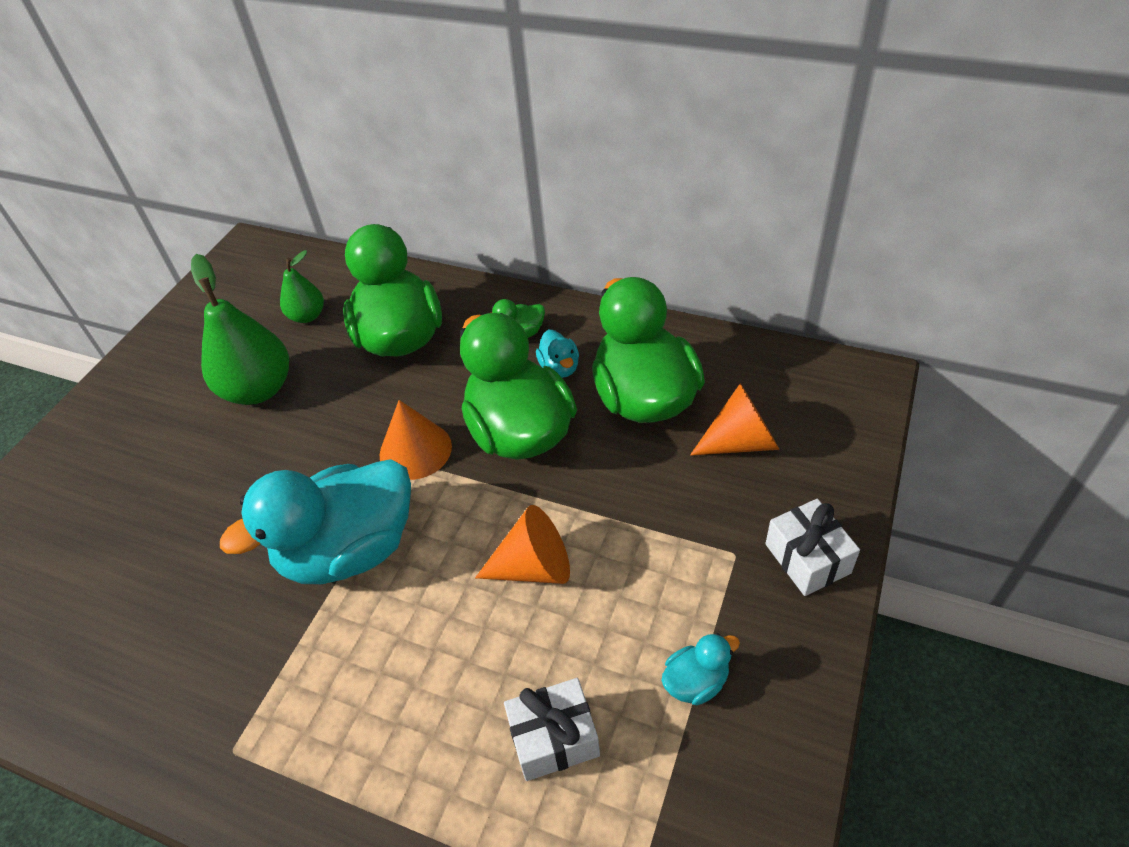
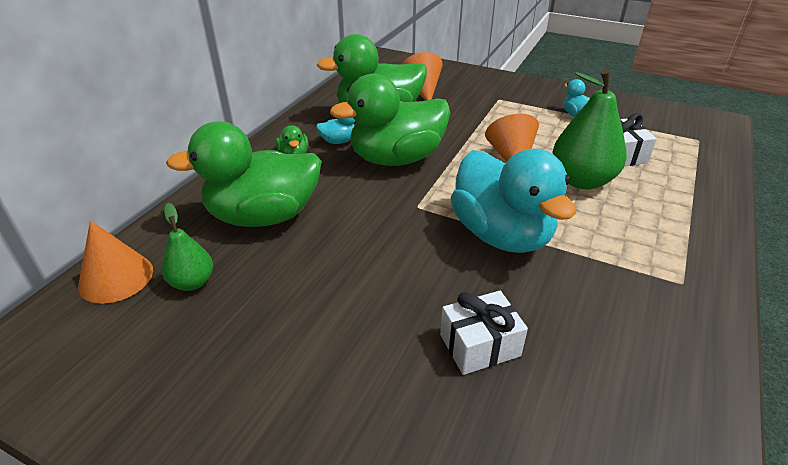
camera: 90 degrees left, 10 degrees down
(258, 389) = (295, 312): green pear -> green pear (581, 180)
(415, 450) = (405, 204): orange cone -> orange cone (116, 277)
(807, 558) = (501, 83): white gift -> white gift (479, 345)

